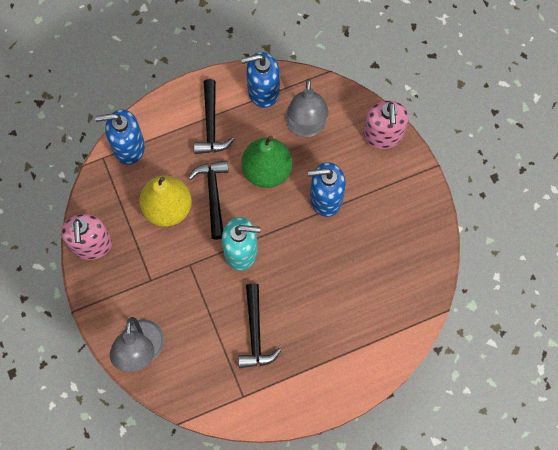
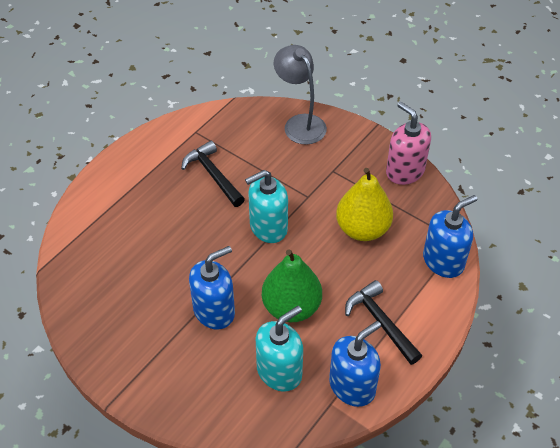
camera: 150 degrees right, 20 degrees down
(213, 195) = (328, 260): black hammer -> none
(305, 127) = (279, 371): grey lamp -> turquoise soap dispenser
(383, 135) = (187, 407): pink soap dispenser -> none

